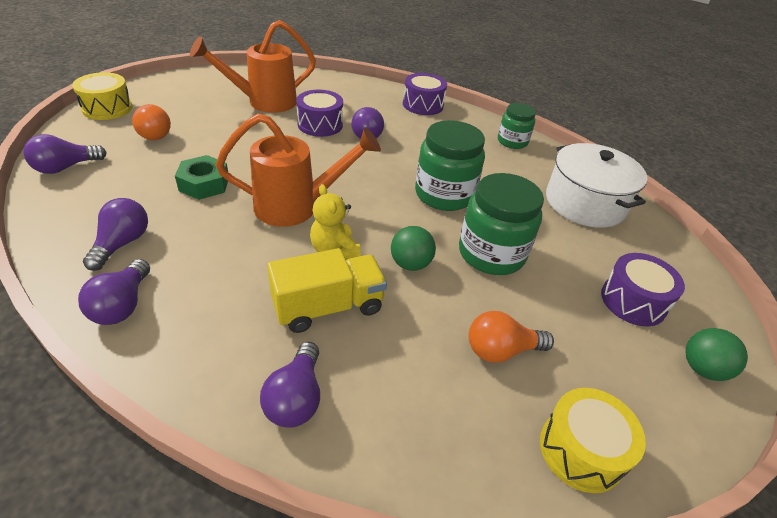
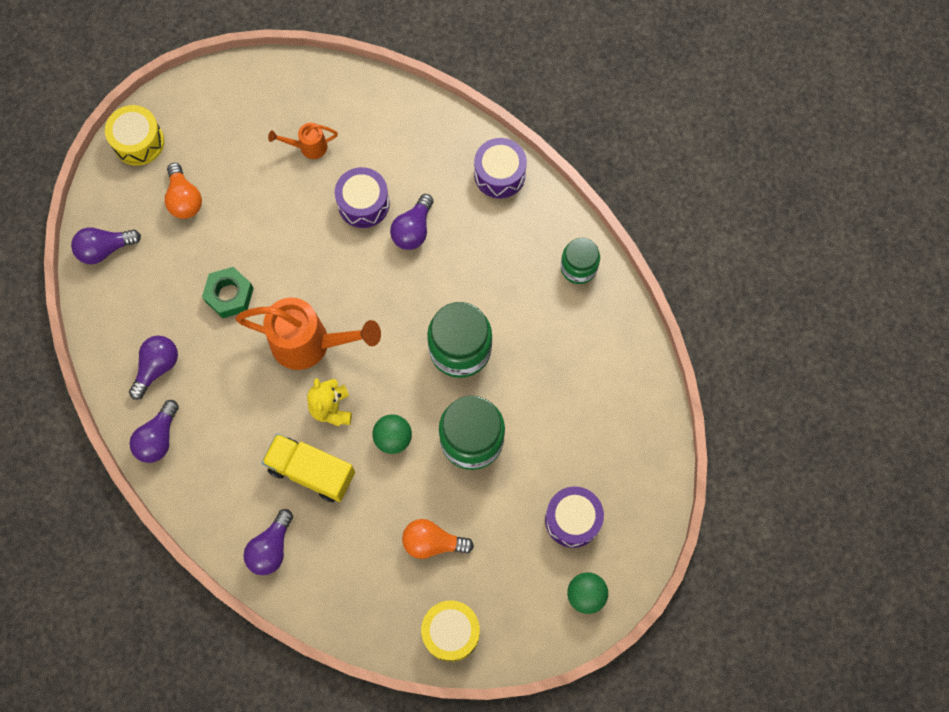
camera: 20 degrees right, 30 degrees up
(263, 102) = (308, 147): orange watering can -> orange watering can, size x0.49
(328, 307) = (311, 471): yellow truck -> yellow truck turned 150 degrees counterclockwise
(585, 203) = (604, 387): white pot -> none

